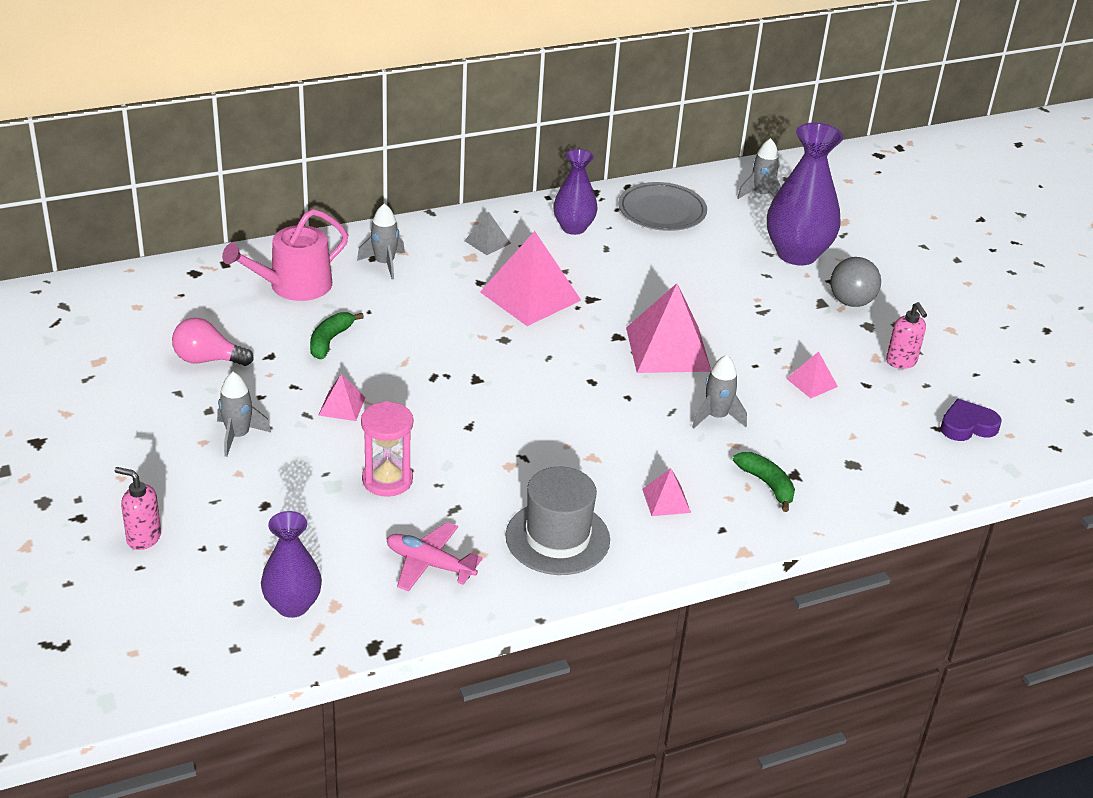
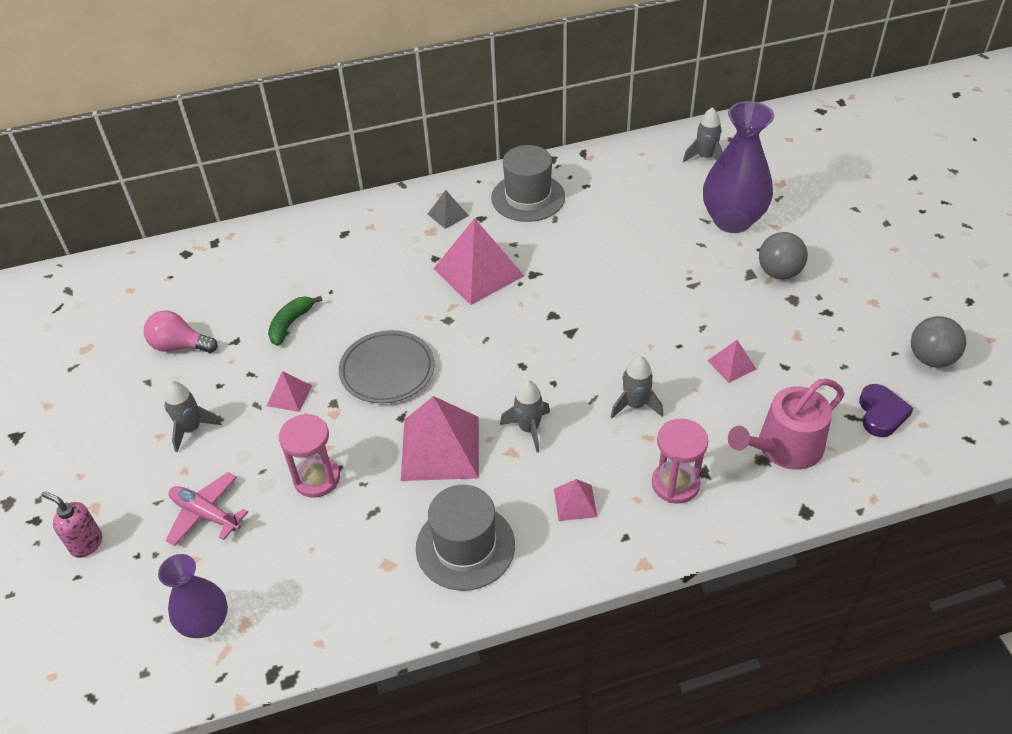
camera: 10 degrees right, 10 degrees up
(294, 286) = (269, 265): pink watering can -> pink watering can (784, 447)
(384, 263) = (352, 240): grey rocket -> grey rocket (528, 429)
(429, 564) = (340, 576): pink plane -> pink plane (205, 514)
(573, 228) = (528, 197): purple vase -> grey hat
(662, 211) = (611, 177): grey plate -> grey plate (387, 370)
(668, 349) = (598, 328): pink pyramid -> pink pyramid (440, 448)
(767, 484) = (675, 484): green banana -> pink hourglass
(901, 362) = (821, 340): pink soap dispenser -> none
(967, 426) = (881, 414): purple heart -> purple heart turned 105 degrees clockwise
(1012, 379) = (931, 359): none -> grey ball

